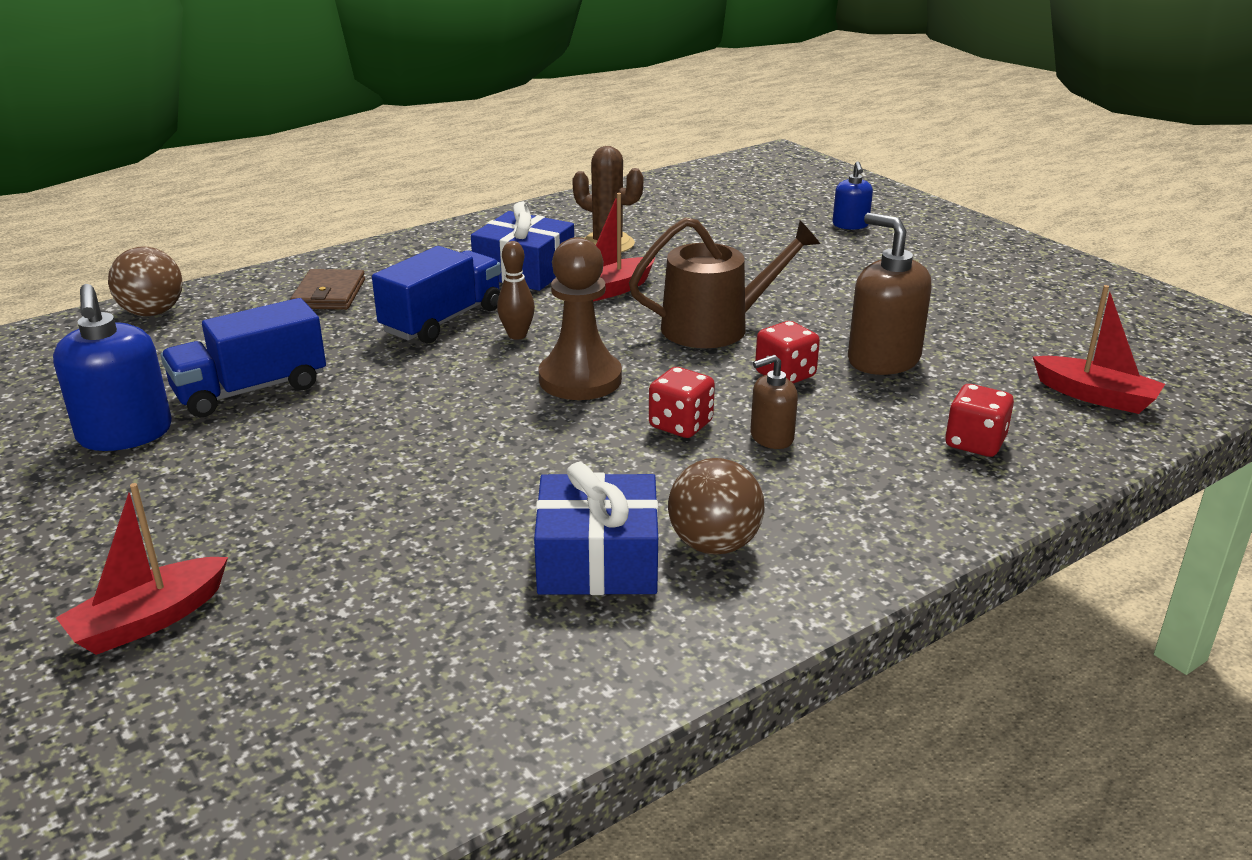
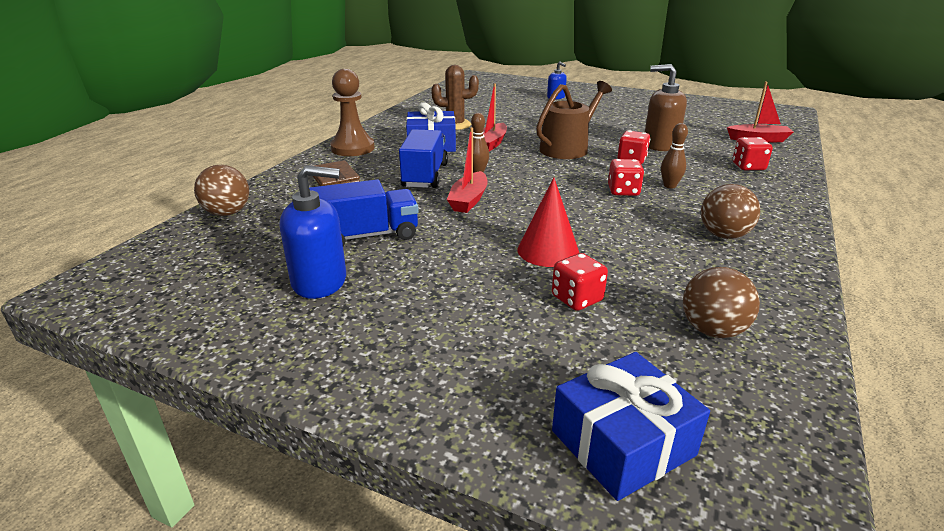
camera: 30 degrees left, 0 degrees up
(125, 434) = (320, 281): blue soap dispenser -> blue soap dispenser turned 45 degrees counterclockwise
(149, 620) = (510, 374): red boat -> red boat (469, 200)
(251, 390) = (366, 236): blue truck -> blue truck turned 135 degrees counterclockwise
(359, 560) = (577, 299): none -> red dice
(428, 482) = (548, 250): none -> red cone
(455, 668) = (712, 330): none -> brown ball
(580, 379) = (543, 184): brown pawn -> brown pawn (353, 148)
(598, 560) = (688, 258): blue gift -> blue gift (623, 443)
(771, 437) = (669, 186): brown soap dispenser -> brown bowling pin

